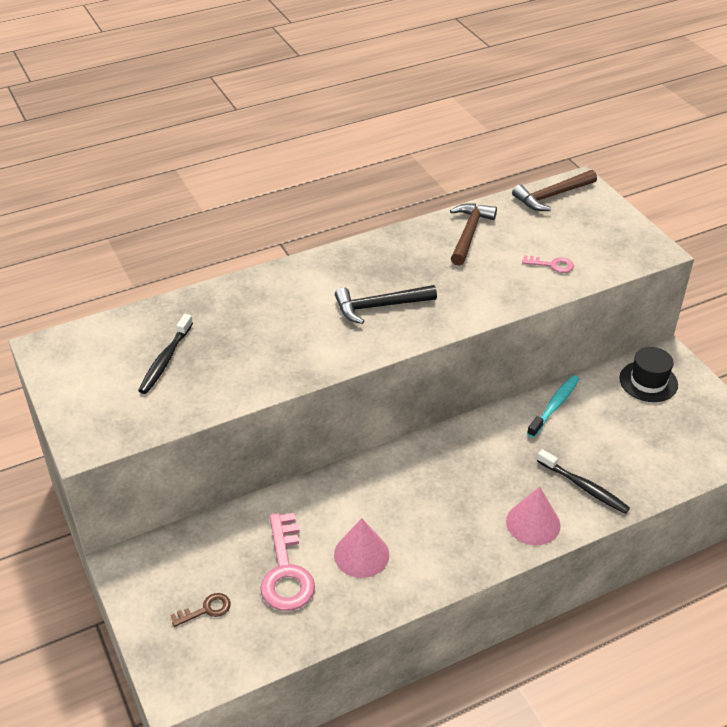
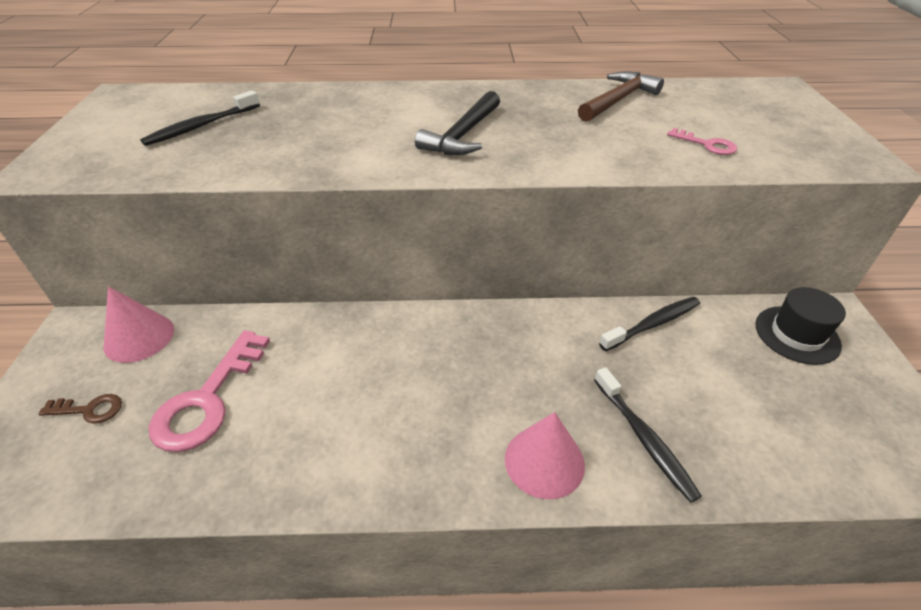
camera: 25 degrees right, 0 degrees up
(361, 554) = (303, 414): pink cone -> pink cone (139, 337)
(379, 306) = (463, 135): black hammer -> black hammer turned 75 degrees counterclockwise
(552, 196) = (740, 90): brown hammer -> none
(554, 406) = (652, 324): turquoise toothbrush -> black toothbrush

